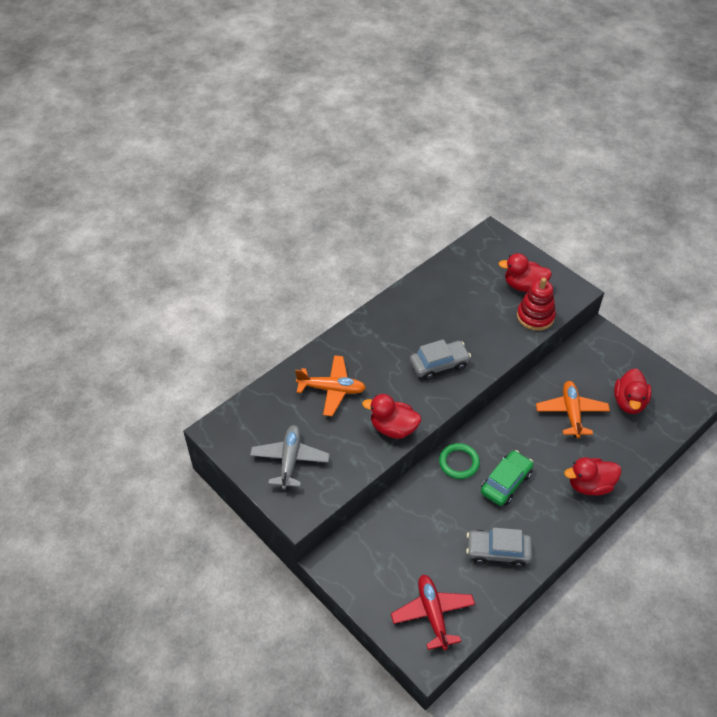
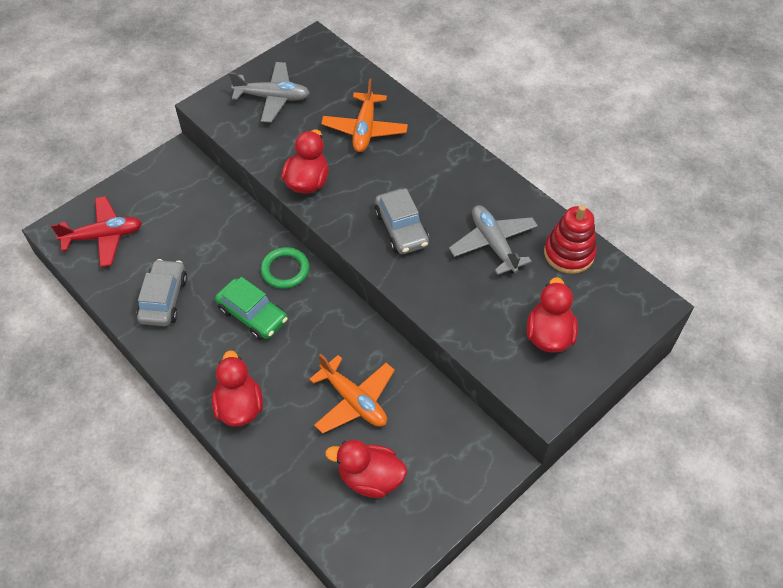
camera: 90 degrees right, 5 degrees up
(449, 311) = (493, 244): none -> grey plane
(535, 316) = (489, 343): red stacking toy -> red stacking toy (569, 253)
(571, 413) = (354, 400): orange plane -> orange plane turned 45 degrees clockwise

